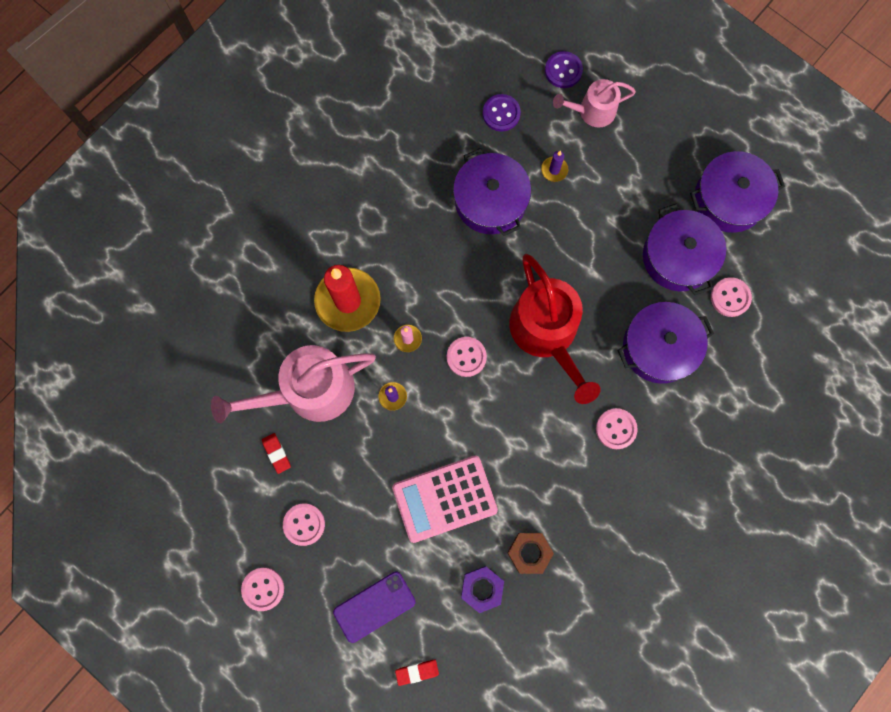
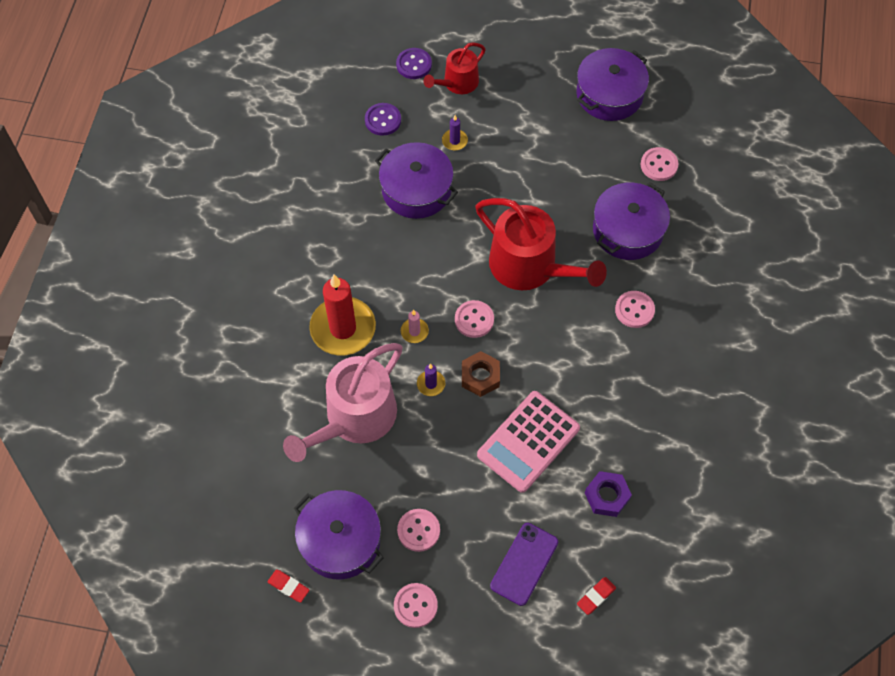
camera: 30 degrees left, 15 degrees down
(276, 453) = (357, 485): red eraser -> red eraser (288, 586)
(529, 552) = (627, 445): brown nut -> brown nut (480, 377)
(592, 111) = (457, 83): pink watering can -> red watering can
(678, 257) = (598, 156): purple pot -> purple pot (340, 541)

